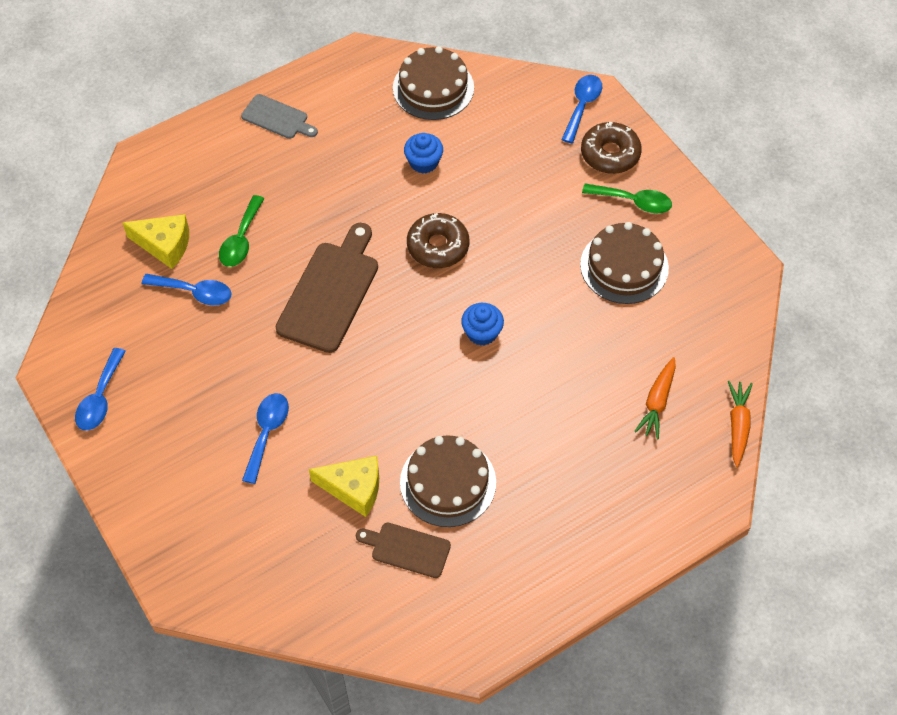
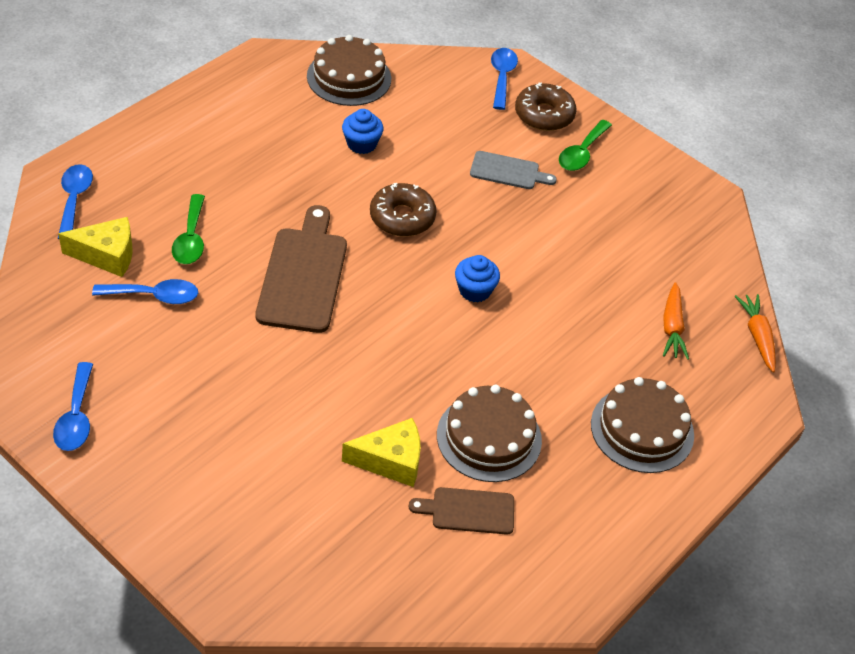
camera: 20 degrees left, 10 degrees down
(267, 433) = (277, 421): blue spoon -> blue spoon (74, 199)
(277, 118) = (195, 122): grey cutting board -> grey cutting board (508, 171)
(624, 266) = (594, 210): brown cake -> brown cake (642, 429)
(633, 201) = (582, 153): green spoon -> green spoon turned 120 degrees clockwise

